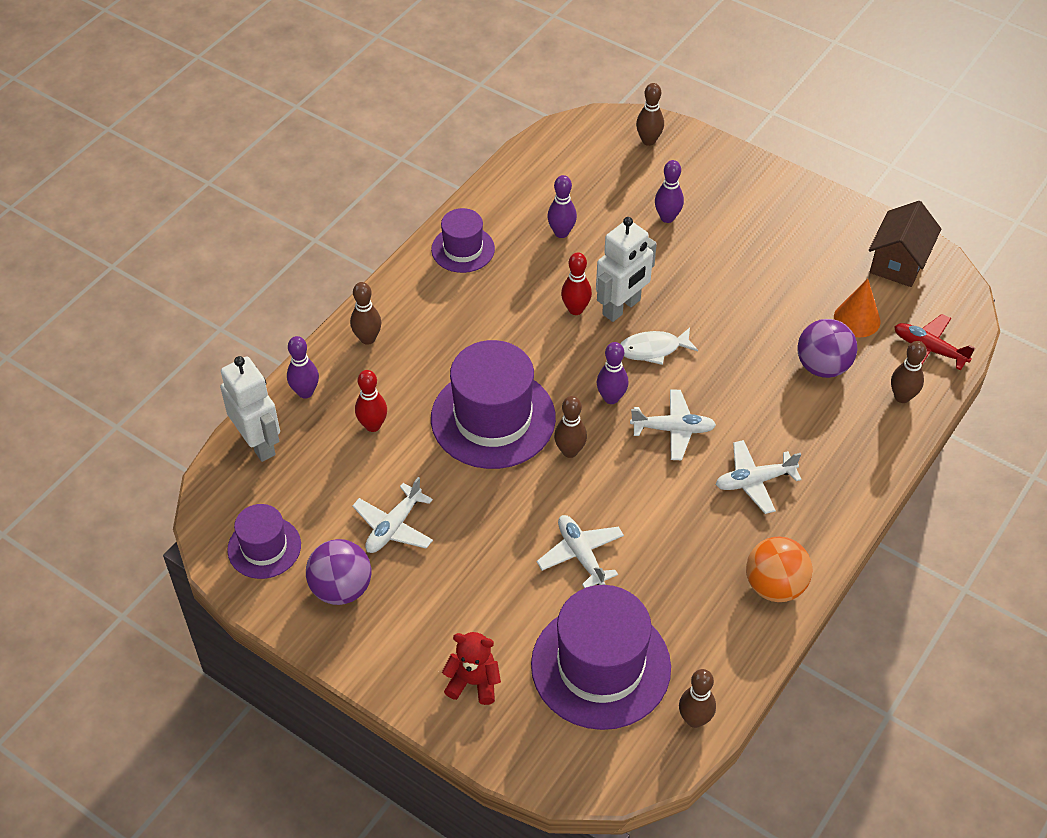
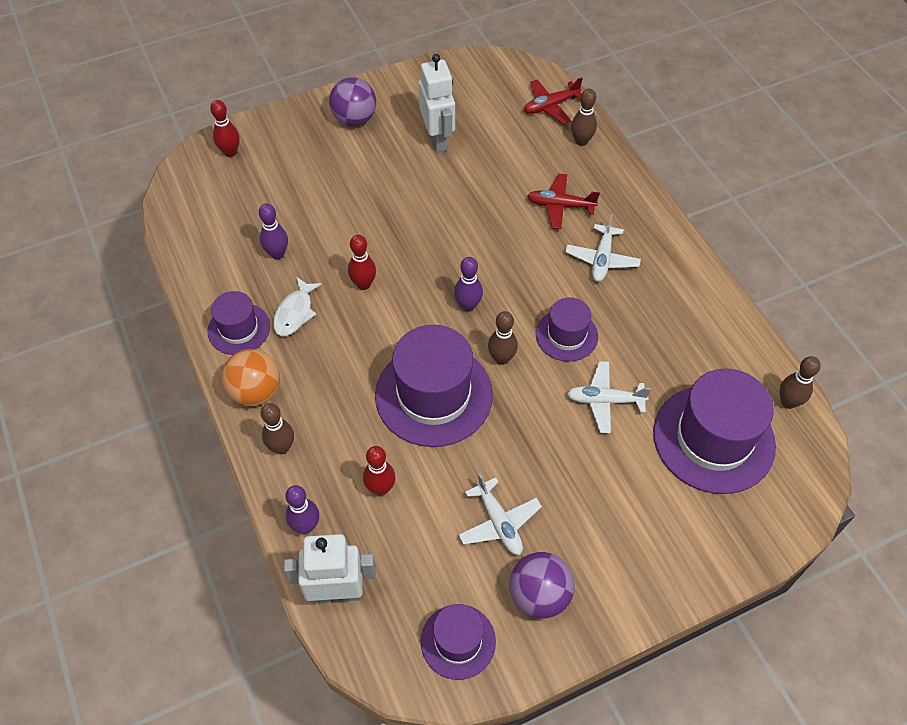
camera: 60 degrees left, 5 degrees up
(473, 682) = (685, 536): red teddy bear -> none
(622, 307) = (384, 254): white robot -> white robot (438, 139)
(635, 491) = (566, 335): none -> purple hat
(648, 141) = (230, 152): brown bowling pin -> red bowling pin
(653, 349) = (440, 256): white fish -> white fish (295, 312)
(667, 217) = (318, 181): purple bowling pin -> none
(673, 429) = (524, 282): white plane -> none
(774, 586) = (699, 295): orange ball -> orange ball (256, 391)
(796, 417) = (560, 206): none -> red plane
(822, 366) = (526, 168): purple ball -> purple ball (354, 119)
(857, 319) = (497, 128): orange cone -> none
(898, 262) = (464, 80): brown house -> none

